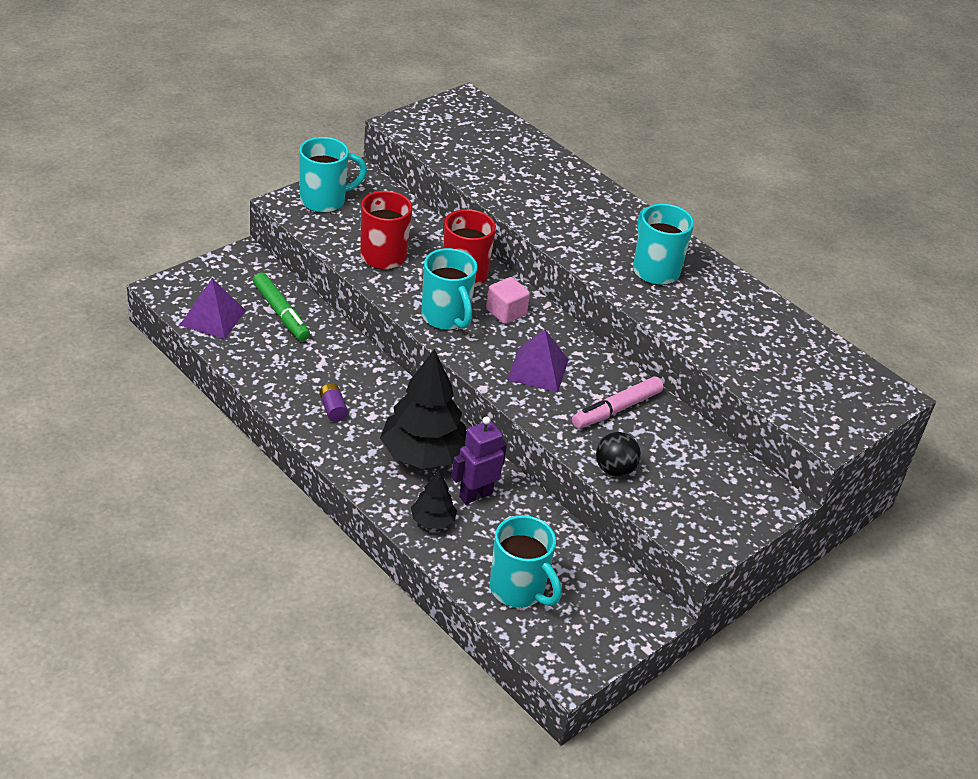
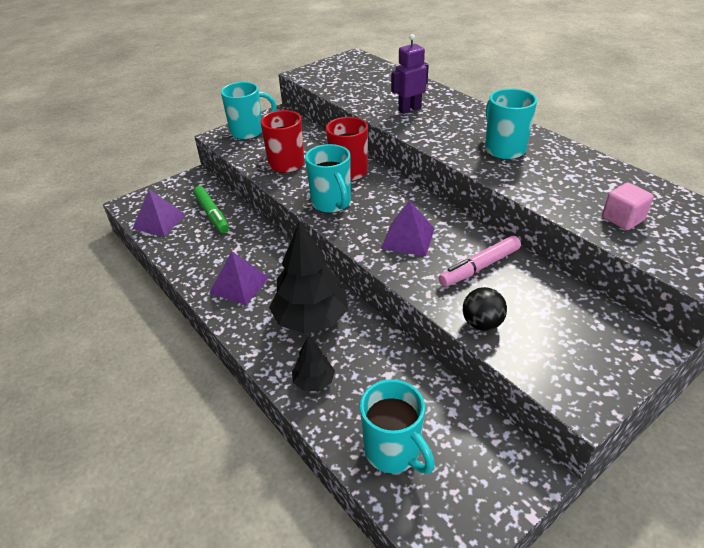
camera: 10 degrees right, 0 degrees up
(333, 409) = (239, 285): purple battery -> purple pyramid
(475, 495) = (355, 353): purple robot -> purple robot (409, 109)
(506, 312) = (381, 196): pink cube -> pink cube (622, 219)

